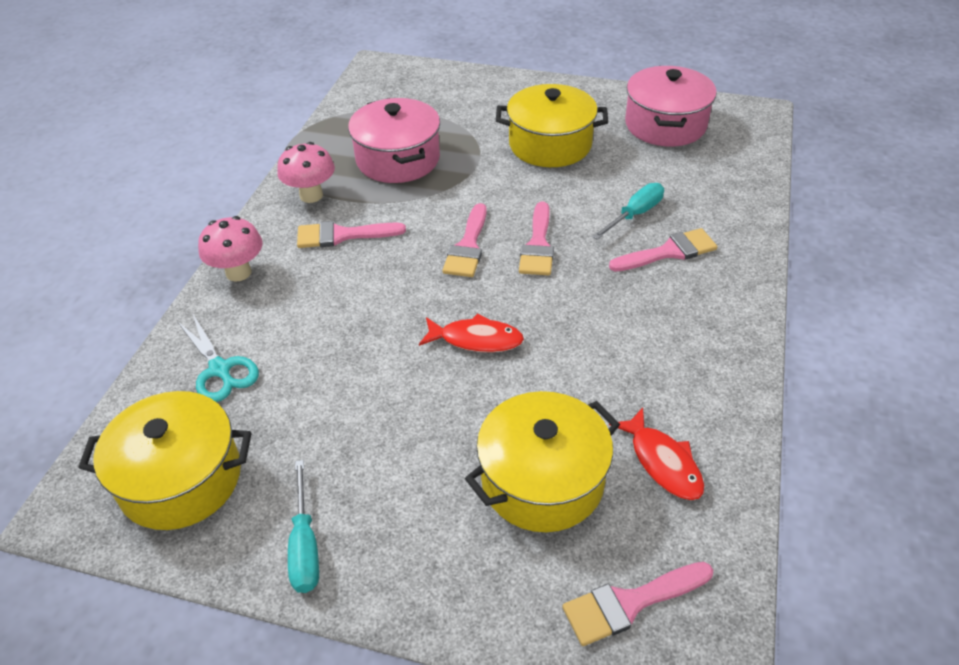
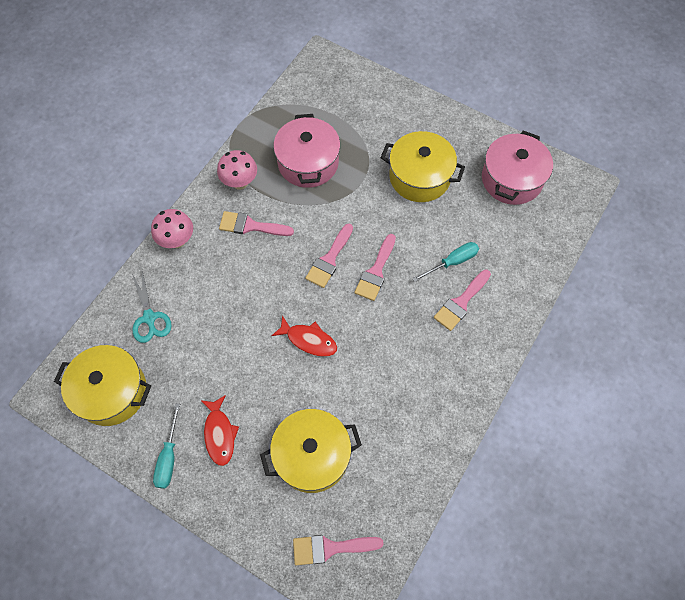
camera: 15 degrees right, 20 degrees up
(662, 462) = (386, 465): red fish -> red fish (219, 434)
(669, 252) = (461, 303): pink brush -> pink brush turned 135 degrees clockwise

